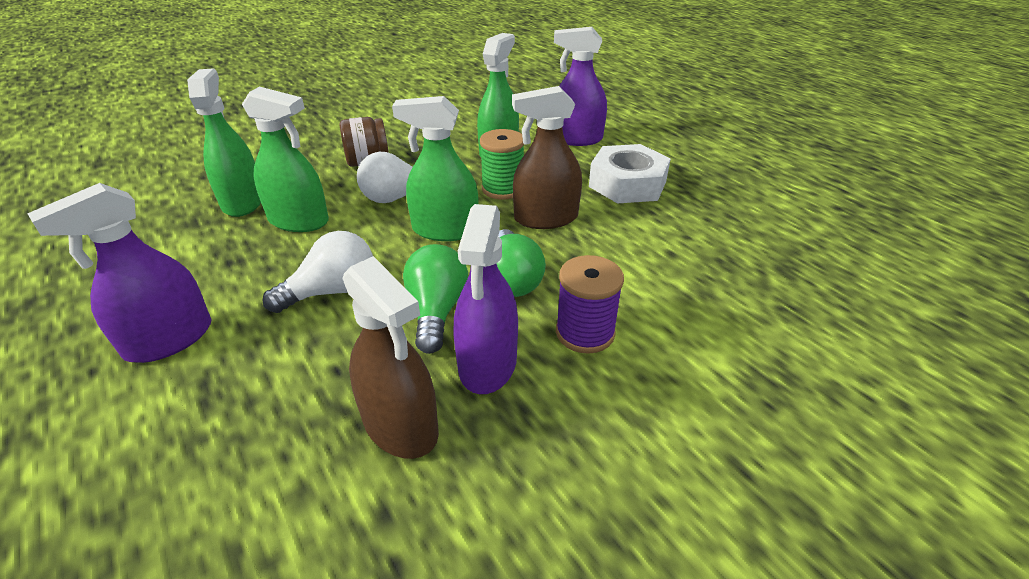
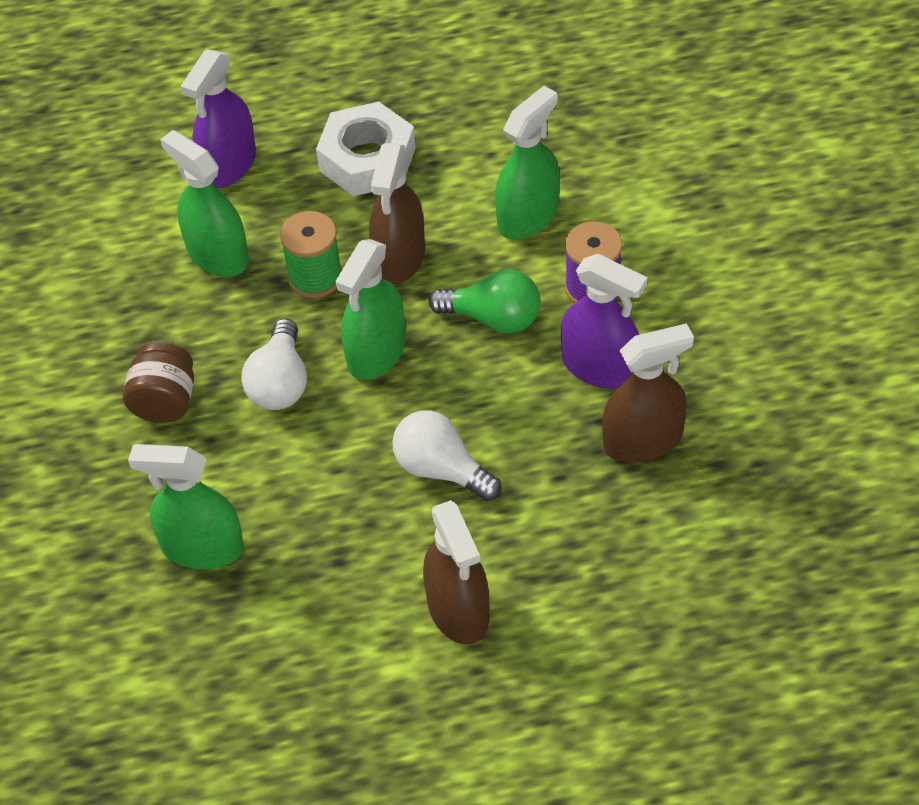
camera: 65 degrees left, 15 degrees up
(169, 339) = (458, 610): purple spray bottle -> brown spray bottle
(298, 221) = (282, 490): green spray bottle -> green spray bottle (527, 216)
(332, 291) = (441, 469): white light bulb -> white light bulb turned 45 degrees counterclockwise
(436, 311) = (513, 388): green light bulb -> none

